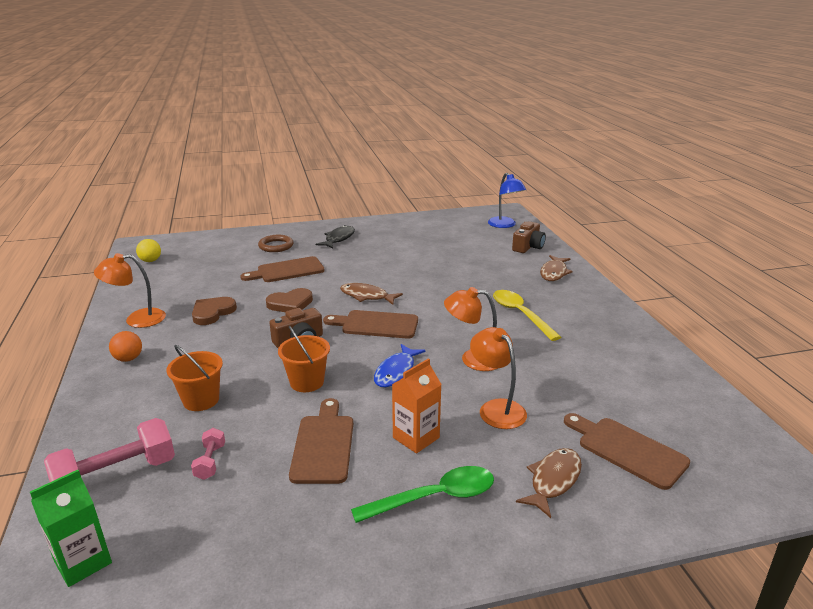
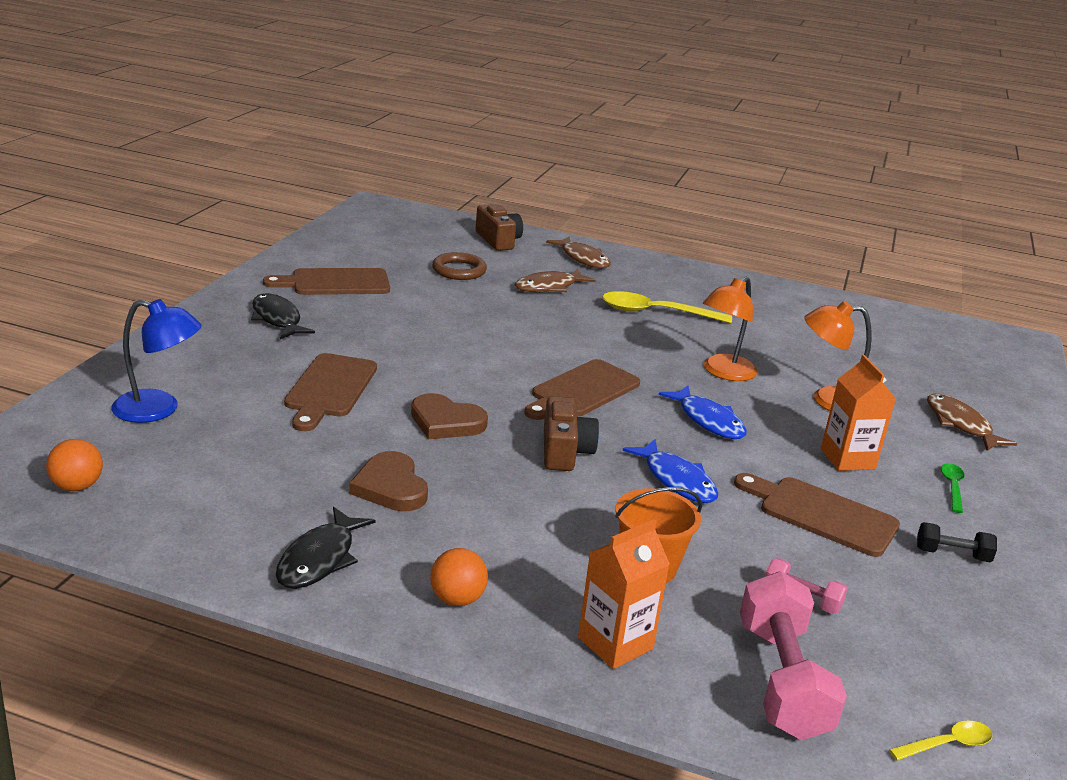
camera: 60 degrees left, 0 degrees up
(83, 562) = (947, 744): green carton -> yellow spoon
(119, 411) = (615, 643): none -> orange carton
(137, 319) = (320, 559): orange lamp -> black fish
(150, 261) = (77, 486): yellow ball -> orange ball
(276, 246) = (219, 367): brown ring -> brown ring (459, 270)
(290, 304) = (446, 422): brown heart -> brown heart turned 105 degrees clockwise
(307, 382) = (676, 480): orange bucket -> blue fish
(328, 518) = (952, 554): none -> black dumbbell
(367, 296) = (497, 368): brown fish -> brown fish (549, 287)
(434, 497) = (952, 487): green spoon -> green spoon, size x0.50
(505, 225) = (417, 224): blue lamp -> blue lamp (158, 409)
(627, 450) = (937, 376): brown cutting board -> brown cutting board (335, 283)

